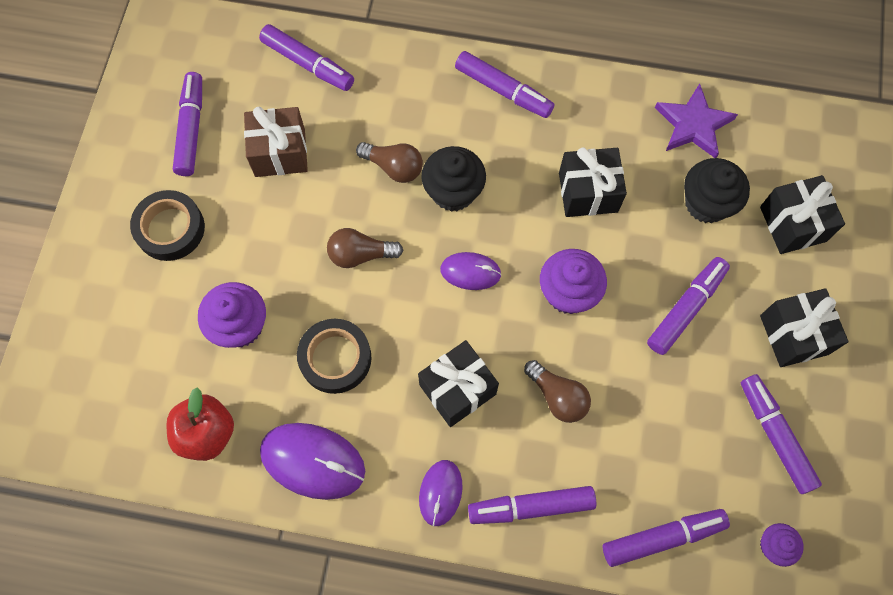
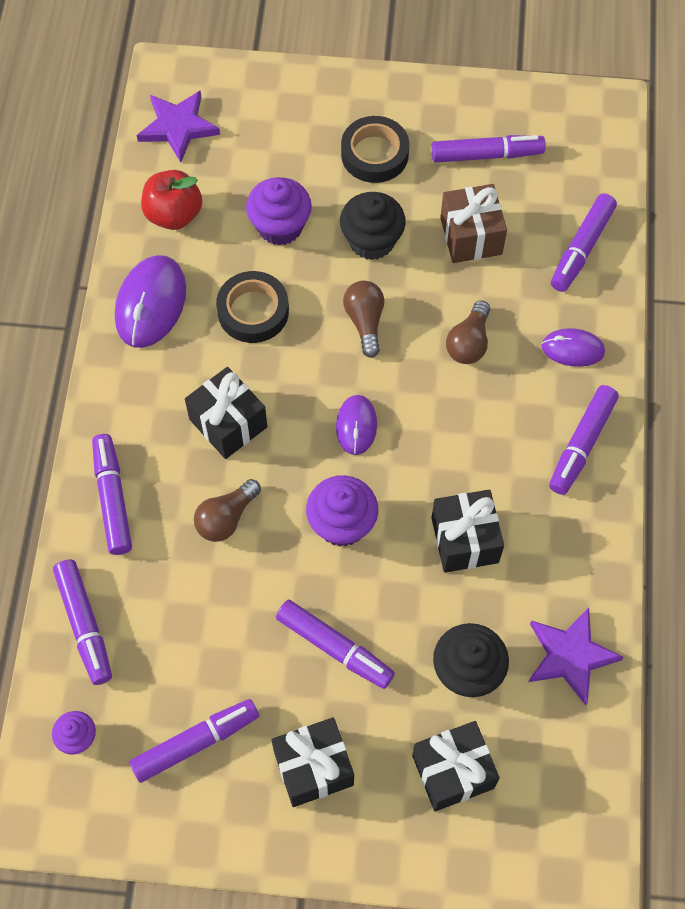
camera: 85 degrees right, 5 degrees down
(94, 424) = (178, 127): none -> purple star
(440, 493) = (124, 416): purple mouse -> purple mouse (572, 349)
(453, 192) = (447, 402): black cupcake -> black cupcake (371, 241)

